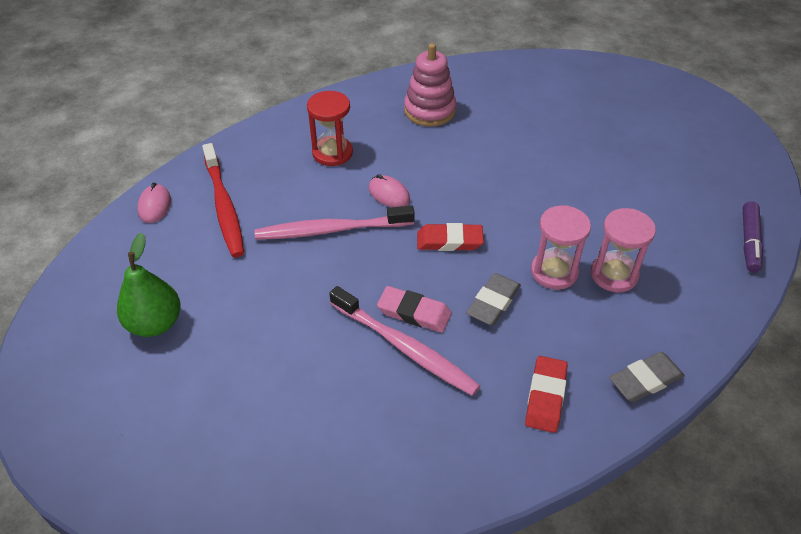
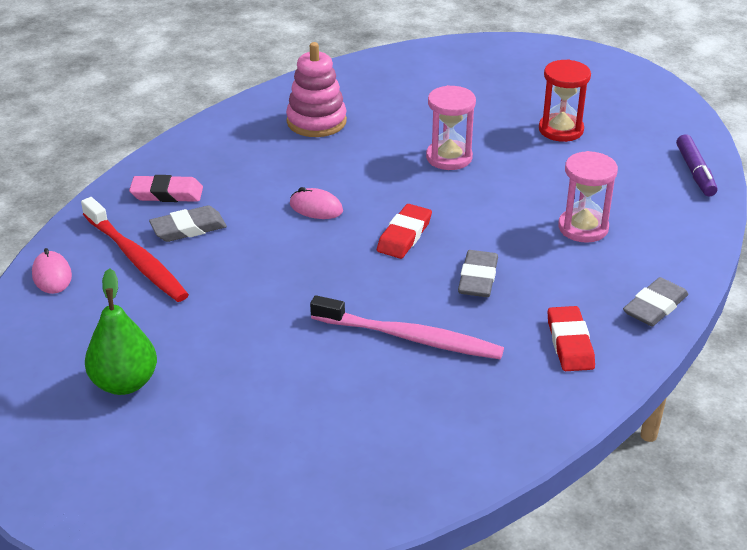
camera: 20 degrees left, 10 degrees down
(278, 188) = (188, 228): none -> grey eraser
(331, 230) = (271, 254): pink toothbrush -> none
(332, 153) = (230, 182): red hourglass -> red hourglass (561, 130)
(414, 312) = (402, 306): pink eraser -> pink eraser (167, 193)
(449, 241) = (404, 235): red eraser -> red eraser turned 45 degrees counterclockwise
(554, 272) = (524, 238): pink hourglass -> pink hourglass (449, 157)

